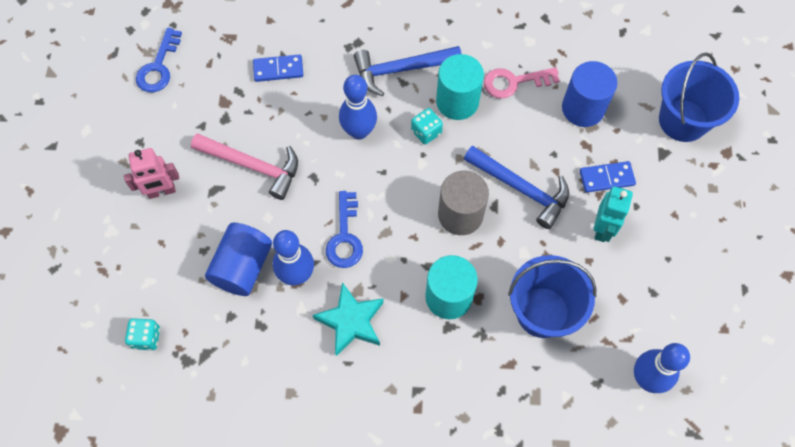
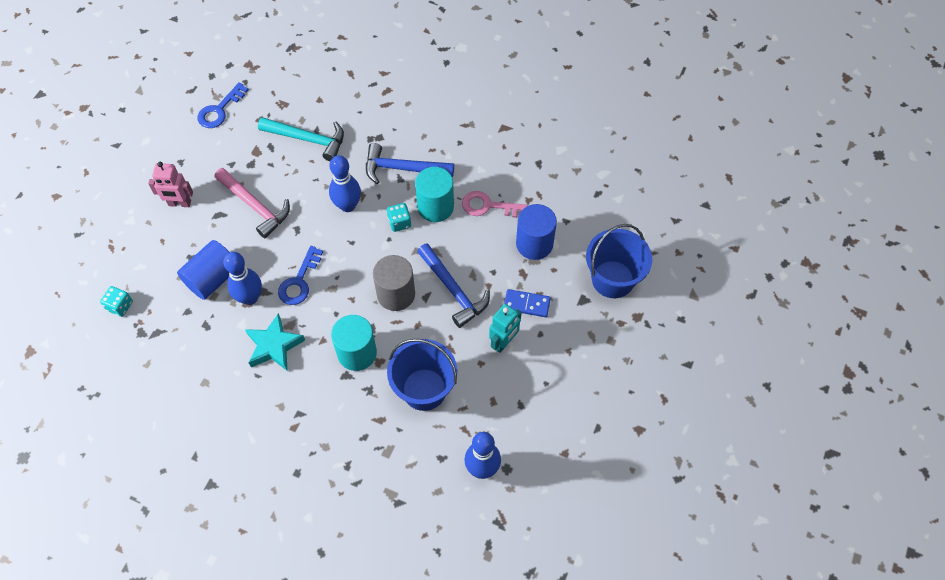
camera: 20 degrees right, 5 degrees down
(278, 69) = (308, 139): blue domino -> turquoise hammer

